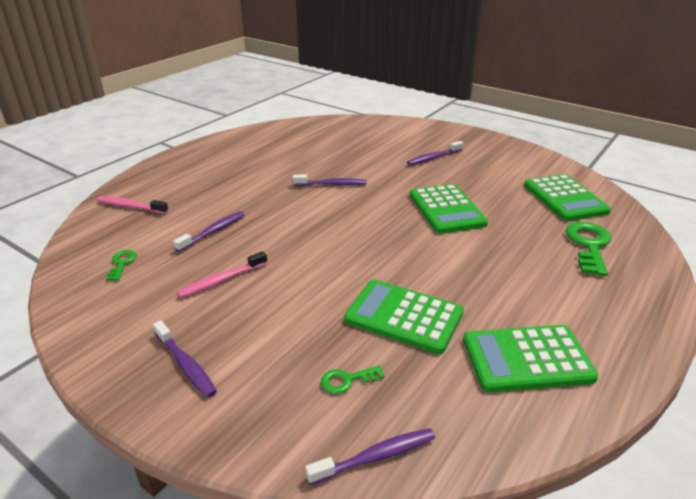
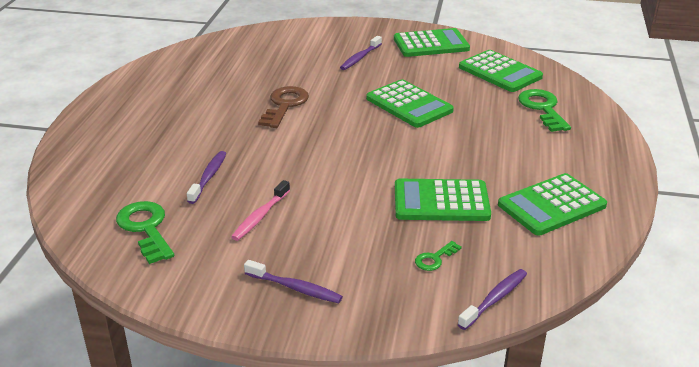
camera: 25 degrees left, 0 degrees up
(122, 263) = (145, 228): green key -> green key, size x1.92
(130, 206) = (93, 175): pink toothbrush -> none
(332, 184) = (285, 105): purple toothbrush -> brown key
(511, 158) = (431, 44): none -> green calculator

